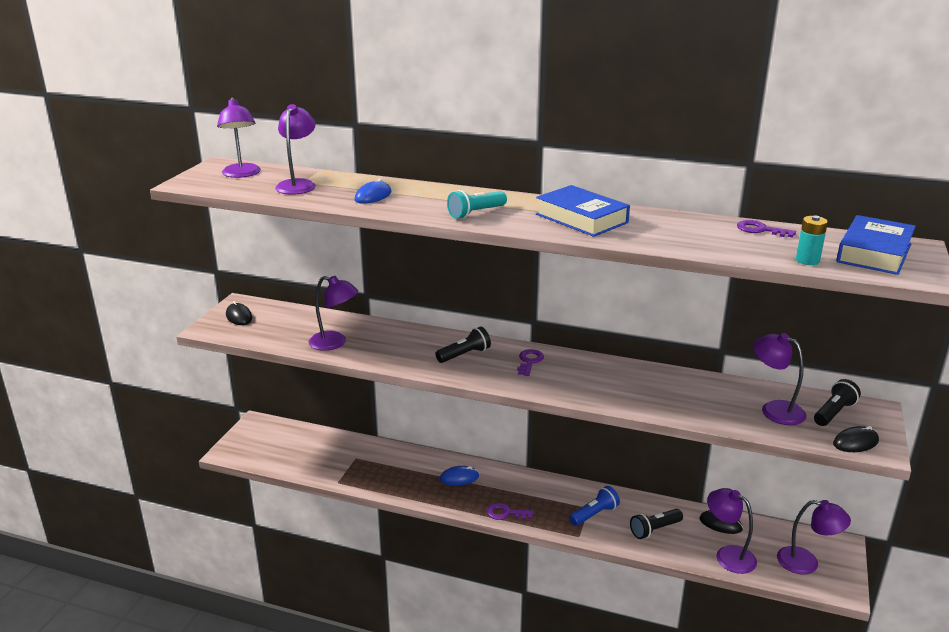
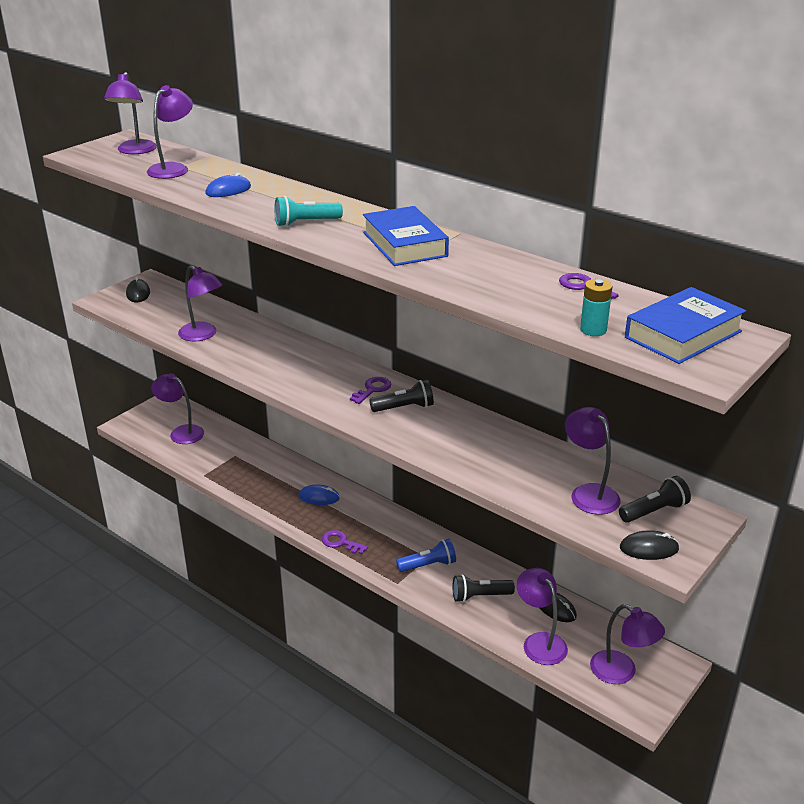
camera: 20 degrees right, 5 degrees up
(289, 448) = (181, 432): none -> purple lamp
(464, 355) = (314, 370): black flashlight -> black flashlight (404, 408)

